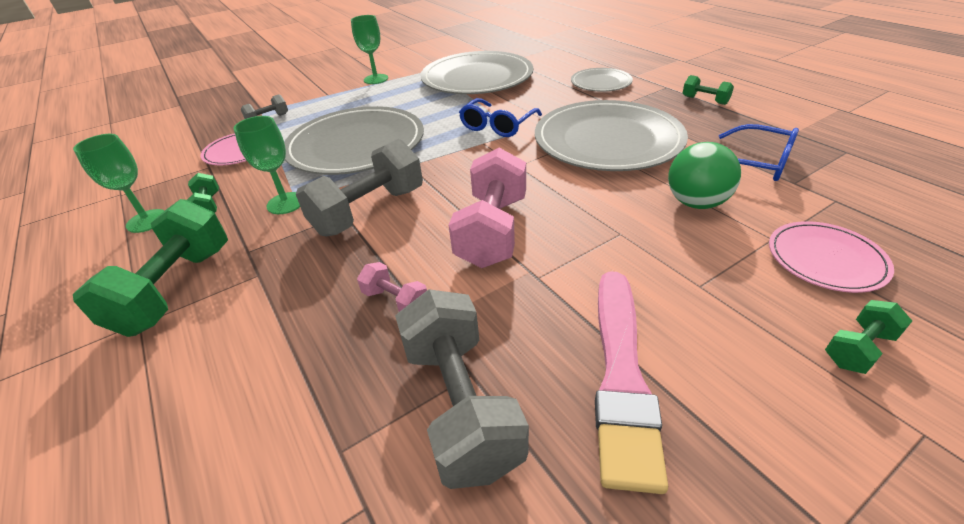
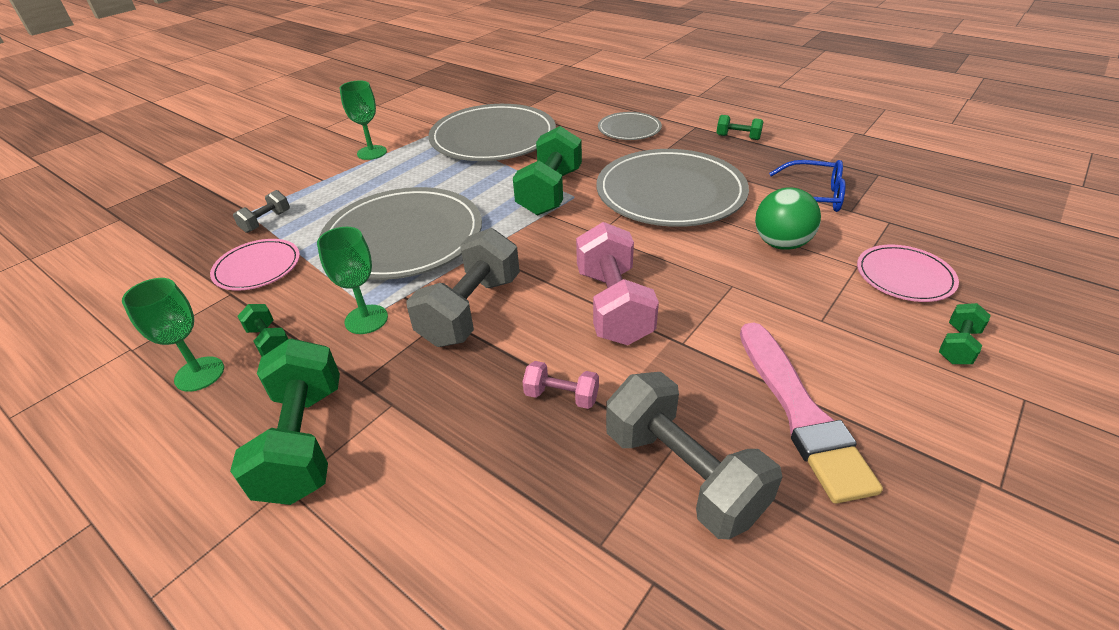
camera: 20 degrees left, 0 degrees up
(497, 126) = (550, 192): blue glasses -> green dumbbell

